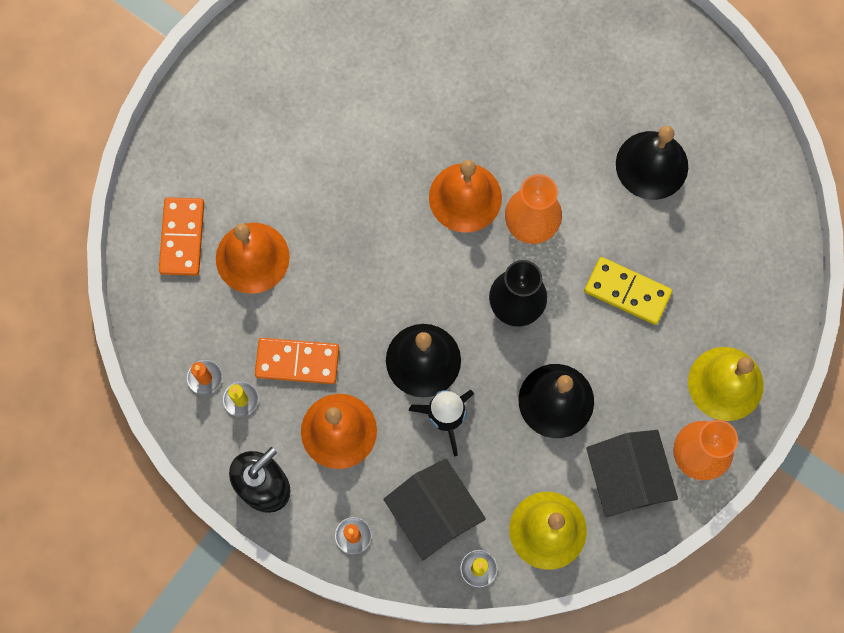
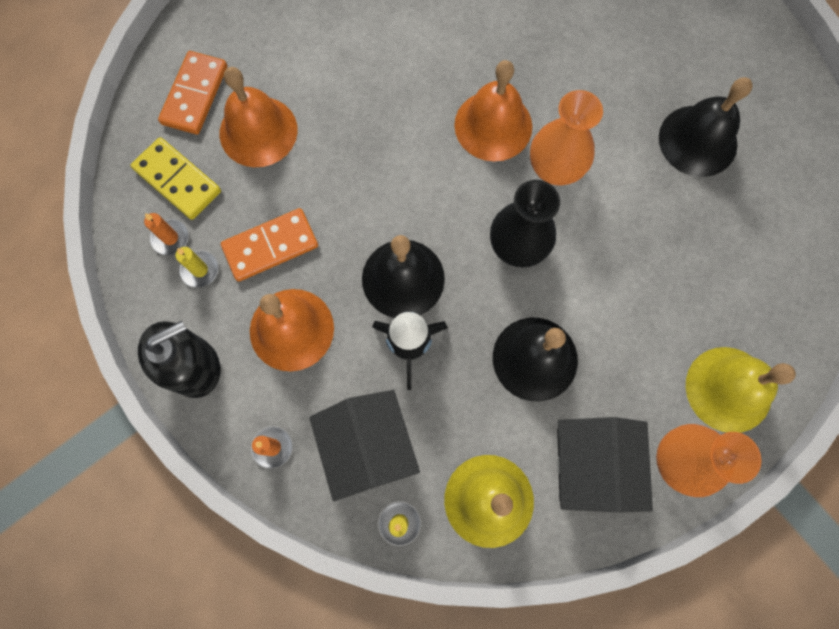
camera: 15 degrees right, 0 degrees up
(297, 362) = (271, 246): orange domino -> orange domino turned 45 degrees counterclockwise
(627, 291) = (641, 263): yellow domino -> yellow domino (178, 180)

